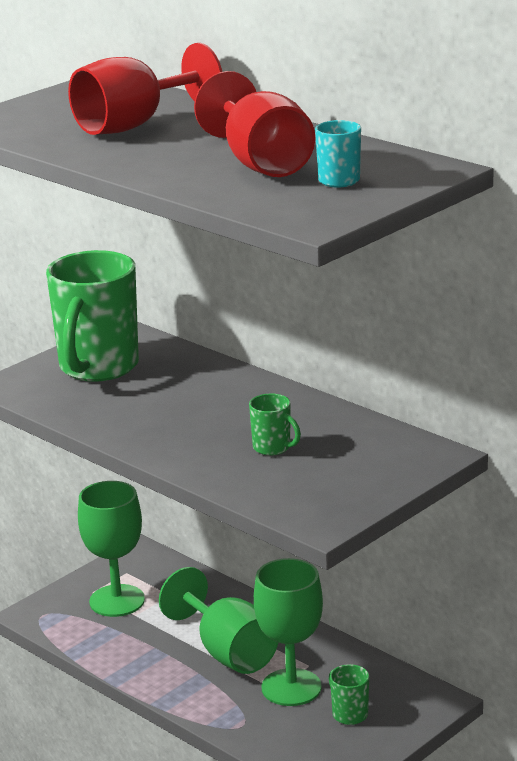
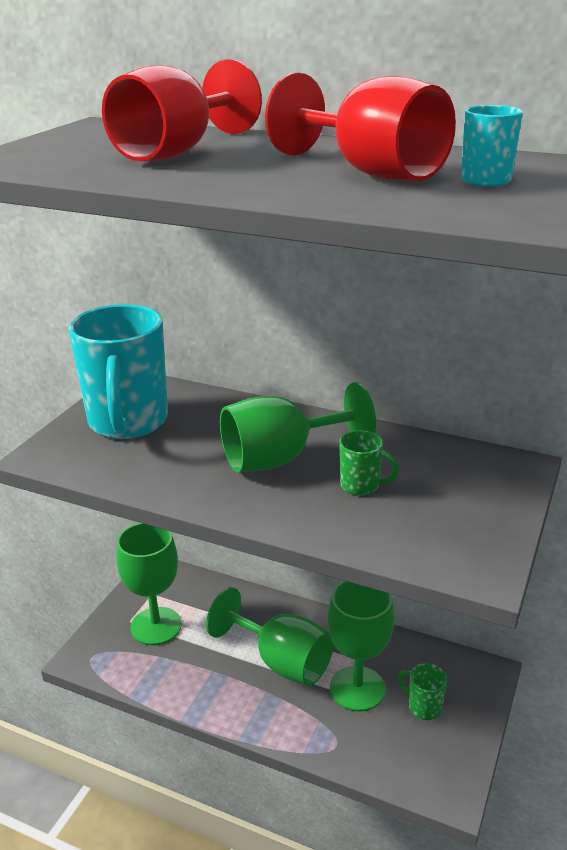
camera: 20 degrees left, 5 degrees up
(98, 368) = (128, 423): green mug -> turquoise mug
(217, 417) = (281, 459): none -> green goblet

